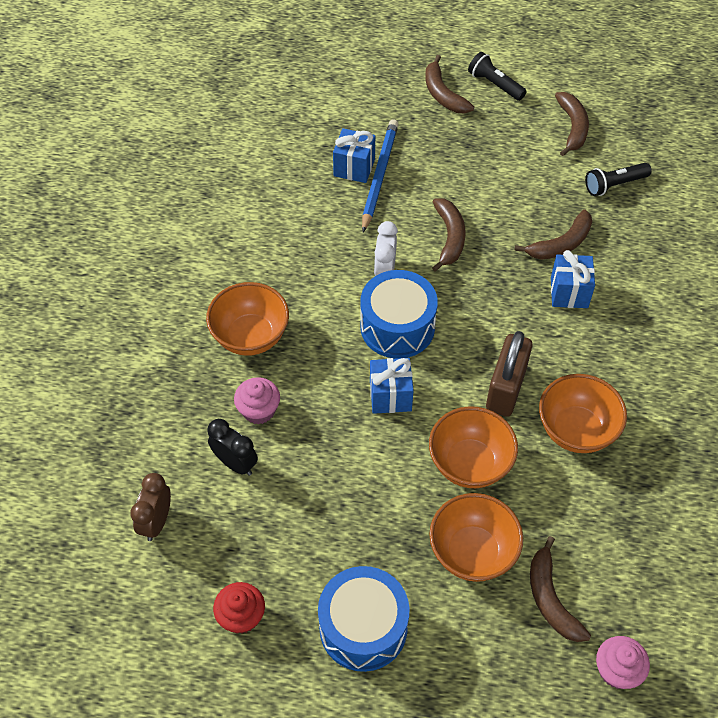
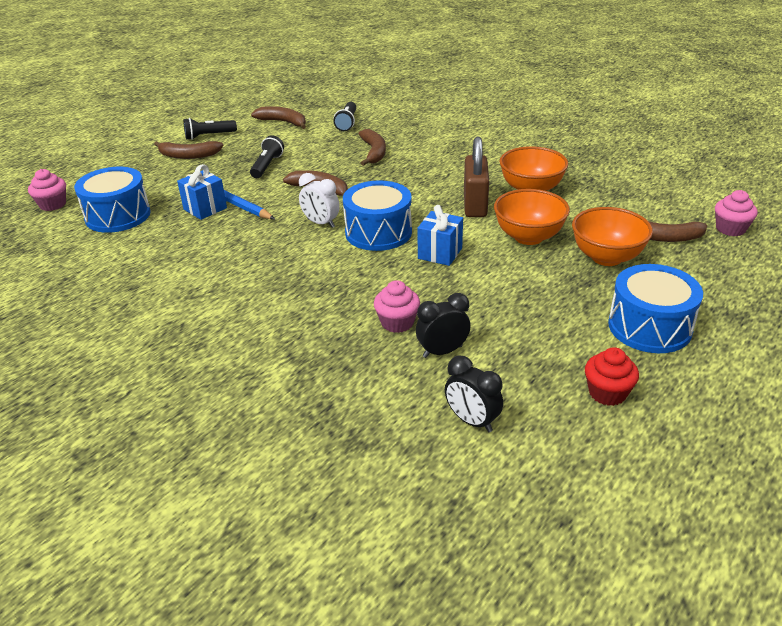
camera: 60 degrees left, 20 degrees down
(156, 522) = (472, 421): brown clock -> black clock
(250, 337) = (315, 306): orange bowl -> none
(292, 57) = (53, 204): none -> pink cupcake
(303, 113) = (118, 215): none -> blue drum
(466, 168) = (267, 166): none -> black flashlight
(506, 389) = (475, 205): brown padlock -> brown padlock turned 45 degrees clockwise
(569, 292) = (416, 161): blue gift -> none

